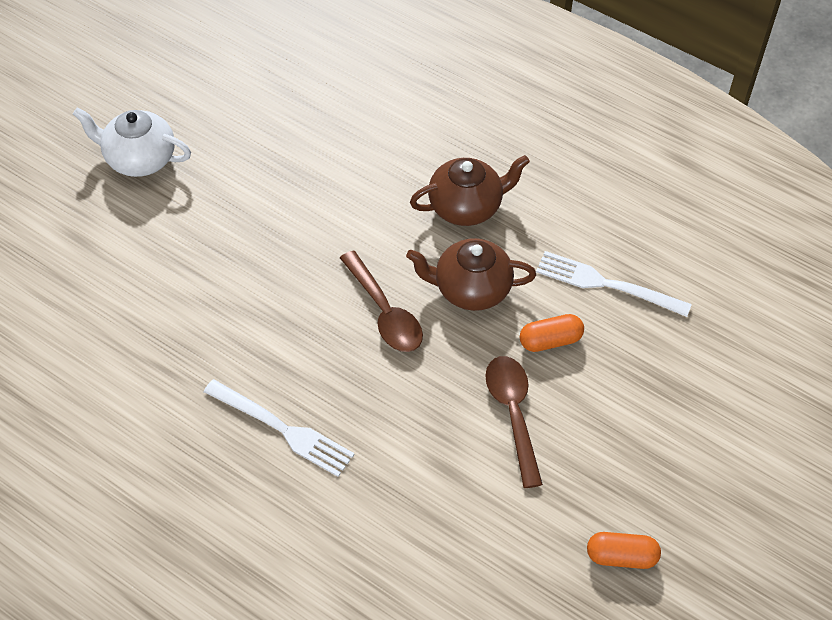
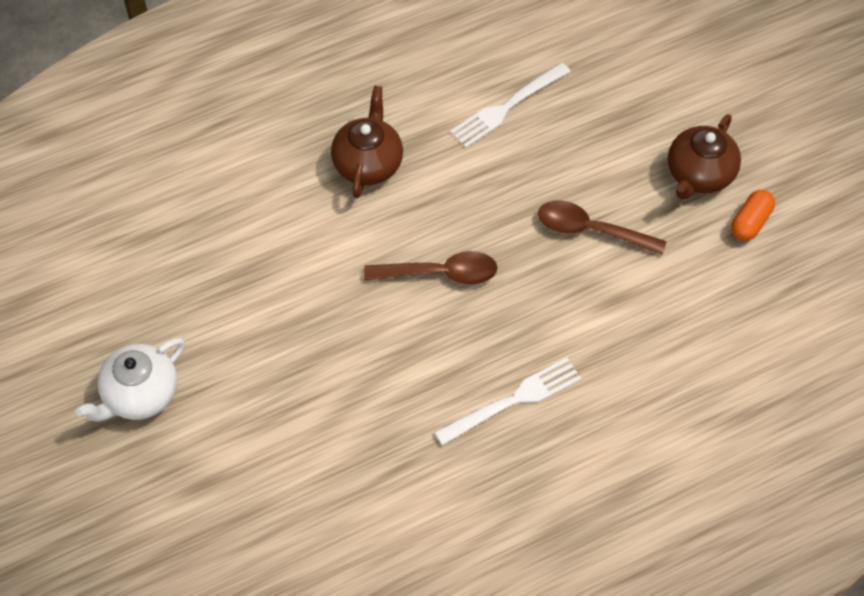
camera: 60 degrees left, 5 degrees up
(470, 289) = (455, 201): brown teapot -> brown teapot (699, 175)
(550, 341) = (538, 171): orange capsule -> none

